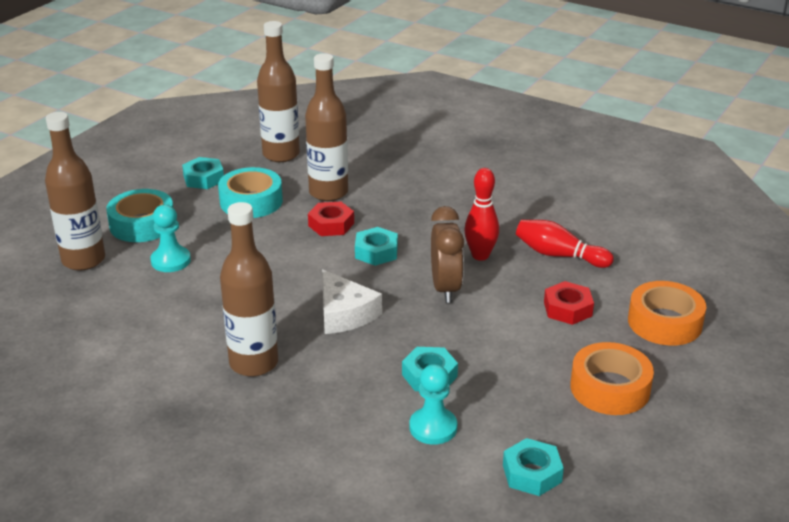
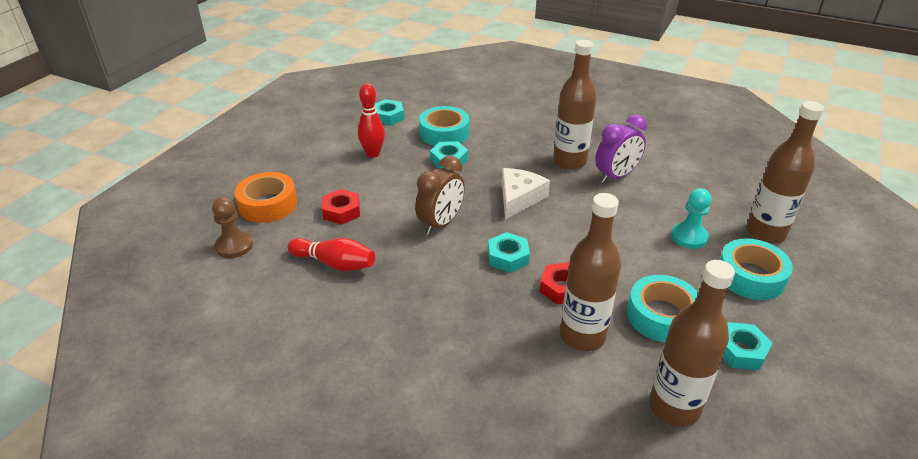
camera: 175 degrees right, 5 degrees up
(203, 336) = (616, 176): none -> purple clock
(344, 313) = (519, 198): white cheese -> white cheese turned 60 degrees clockwise
(433, 427) = (444, 133): turquoise pawn -> turquoise tape
(445, 288) = (441, 223): brown clock -> brown clock turned 135 degrees counterclockwise
(480, 255) = (410, 259): red bowling pin -> red bowling pin (373, 154)
(610, 388) = (329, 158): orange tape -> none
(677, 277) = (234, 246): none -> brown pawn

